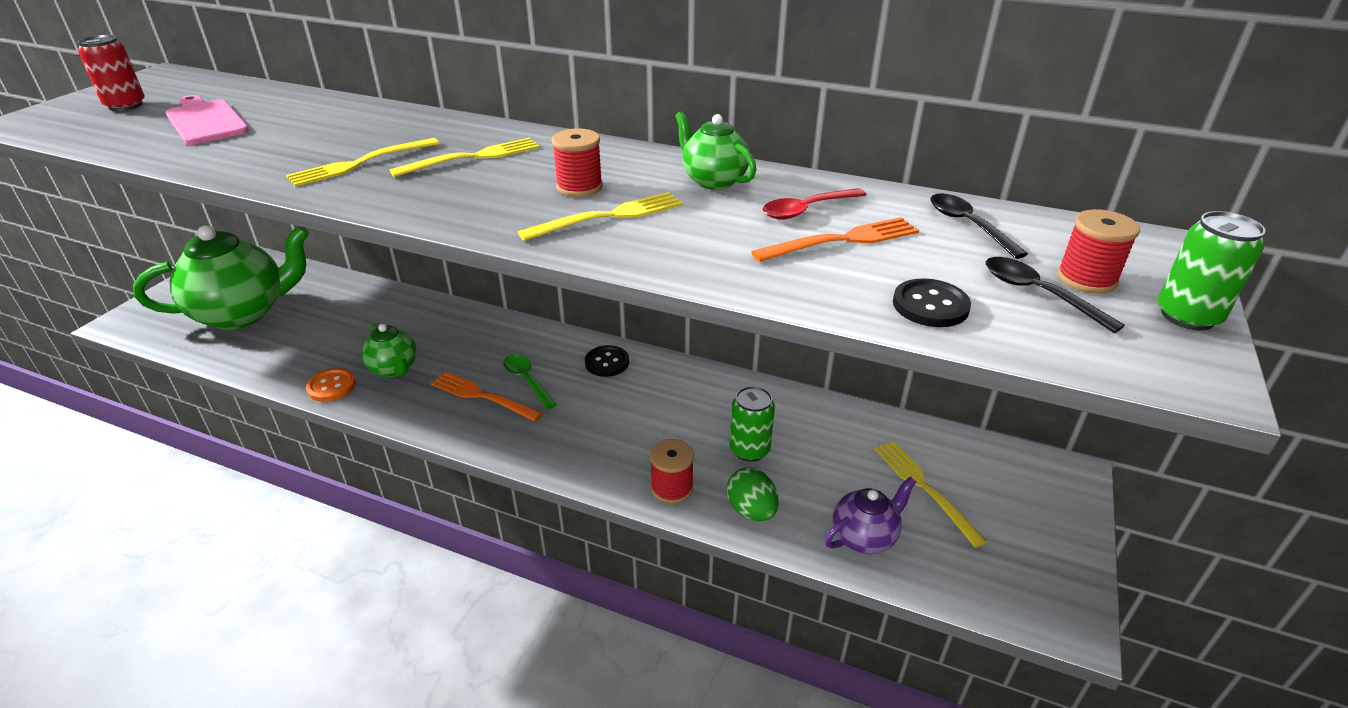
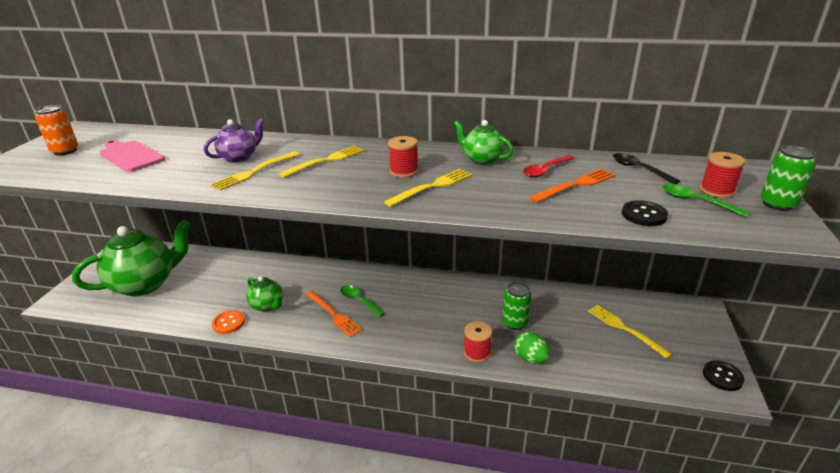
camera: 10 degrees left, 5 degrees down
(125, 105) = (65, 151): red can -> orange can
(482, 396) = (333, 314): orange fork -> orange fork turned 150 degrees counterclockwise
(607, 362) = (406, 282): black button -> black button (722, 377)
(864, 537) = (602, 363): purple teapot -> purple teapot (239, 157)
(1038, 294) = (696, 202): black spoon -> green spoon

